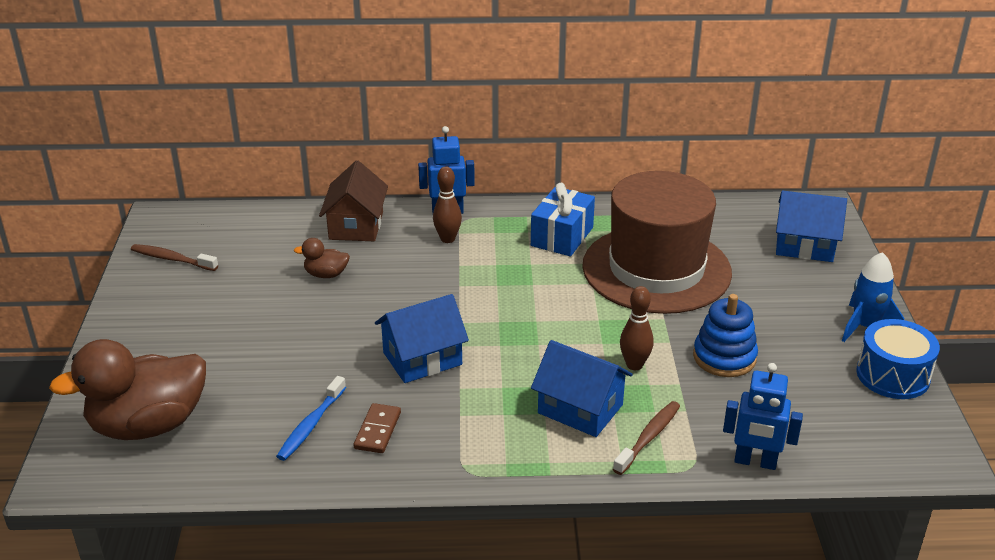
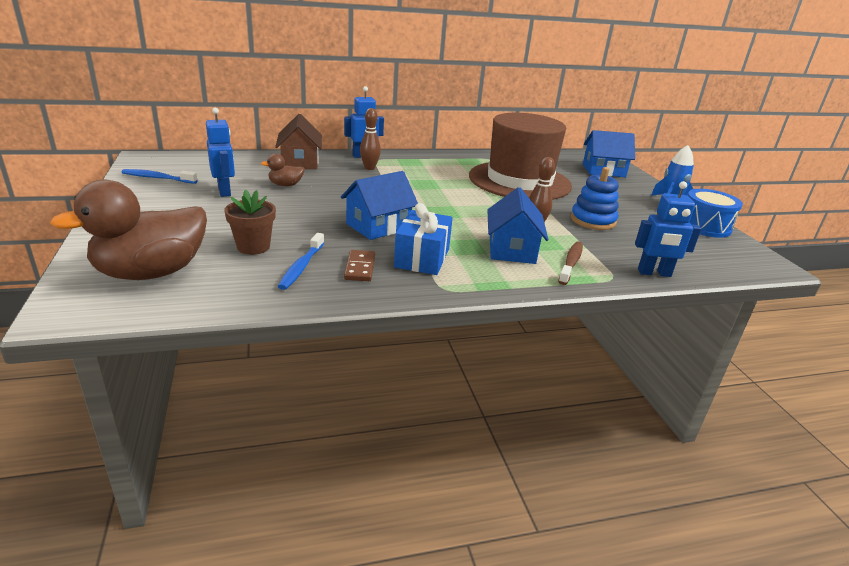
camera: 15 degrees left, 5 degrees down
(172, 259) = (157, 178): brown toothbrush -> blue toothbrush
(248, 286) = (224, 191): none -> blue robot
(263, 389) = (253, 247): none -> brown flower pot
(562, 236) = (448, 167): blue gift -> blue gift (422, 258)
(580, 409) = (511, 249): blue house -> blue house turned 75 degrees clockwise

